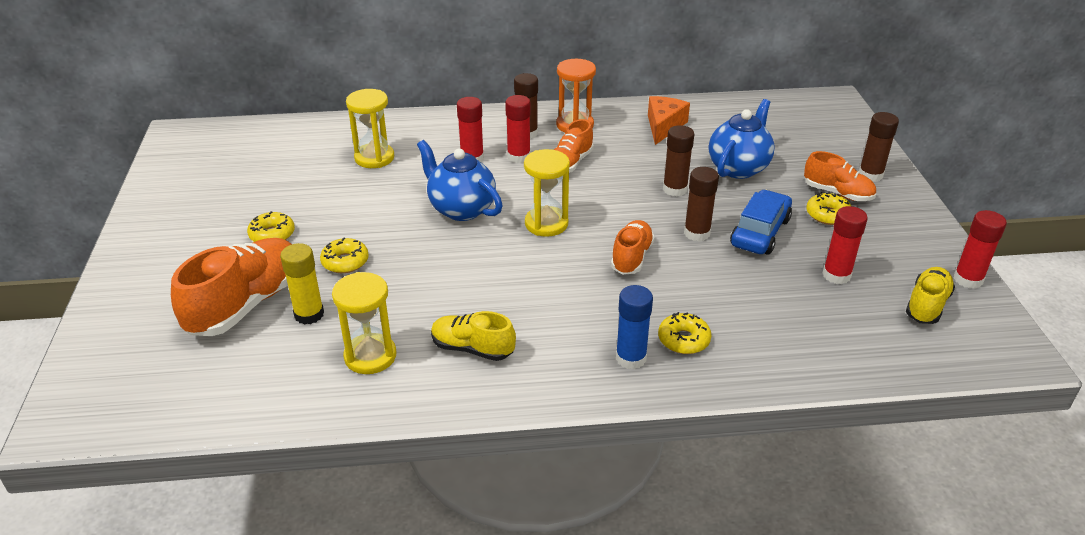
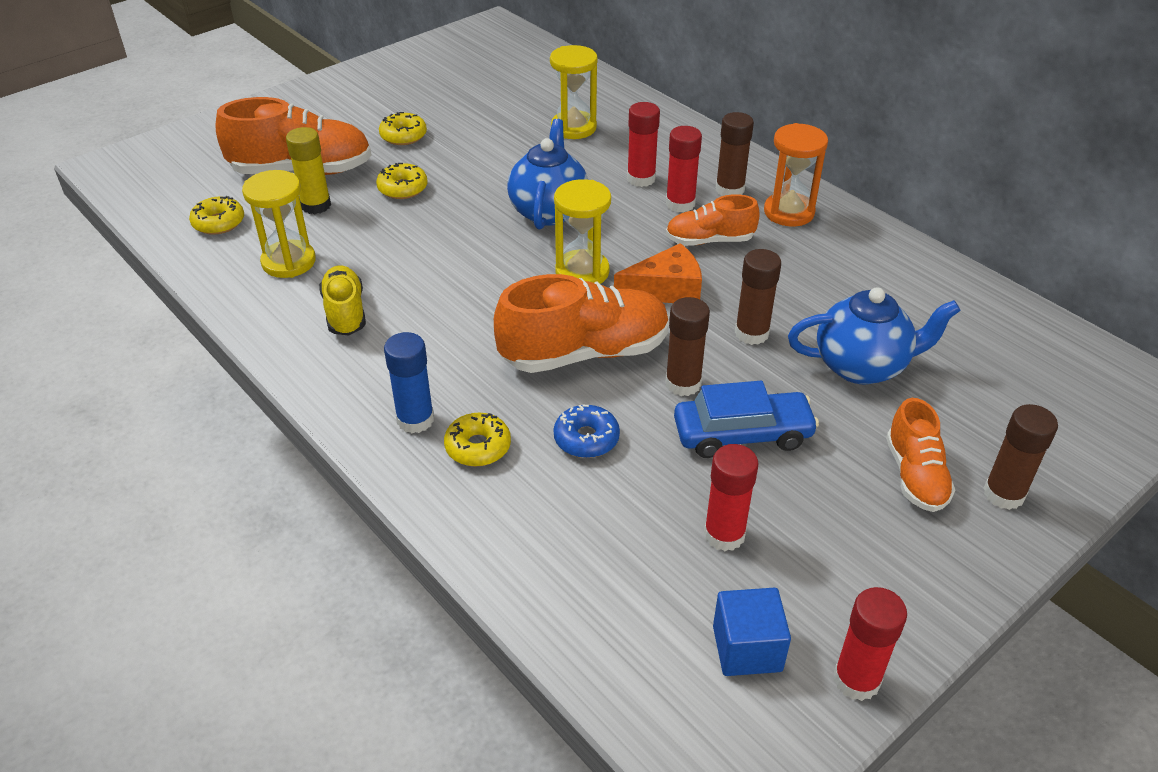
camera: 55 degrees right, 5 degrees up
(631, 257) = (585, 353): orange shoe -> orange shoe, size x1.72
(664, 126) = (875, 274): orange cheese -> orange cheese (666, 290)
(714, 291) = (586, 439): none -> blue donut
(828, 215) = (851, 482): yellow donut -> yellow donut (218, 223)
(926, 305) = (747, 648): yellow shoe -> blue cube

